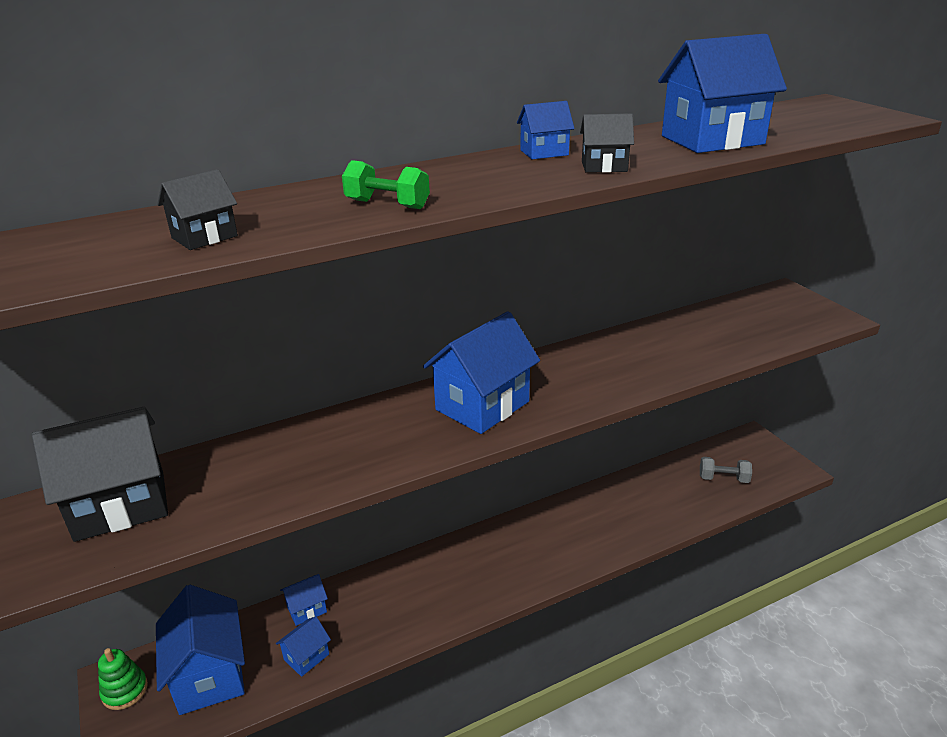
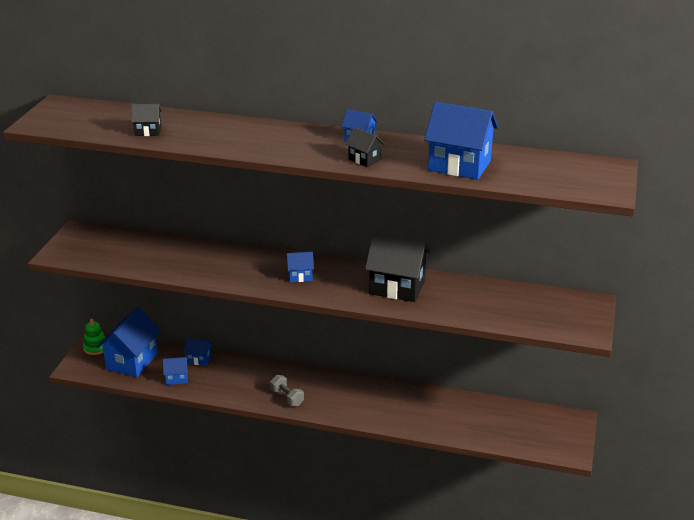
camera: 40 degrees right, 0 degrees up
(120, 505) = (106, 243): black house -> black house (397, 287)
(387, 204) = (234, 142): green dumbbell -> none
(482, 405) = (300, 276): blue house -> blue house, size x0.49
(723, 478) = (511, 428): grey dumbbell -> grey dumbbell (287, 397)

